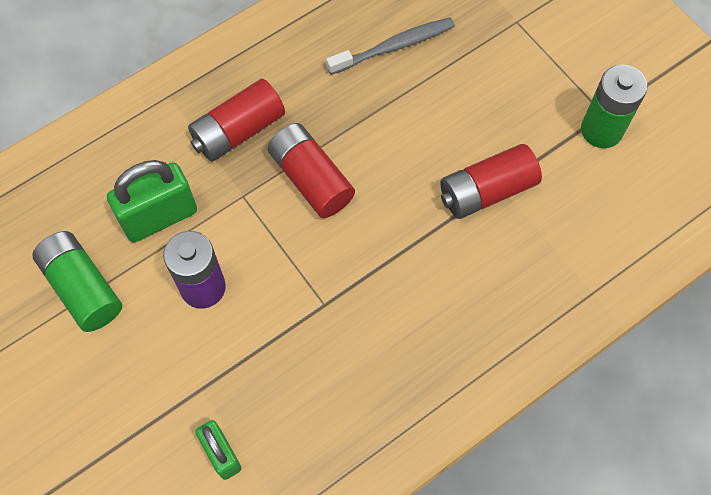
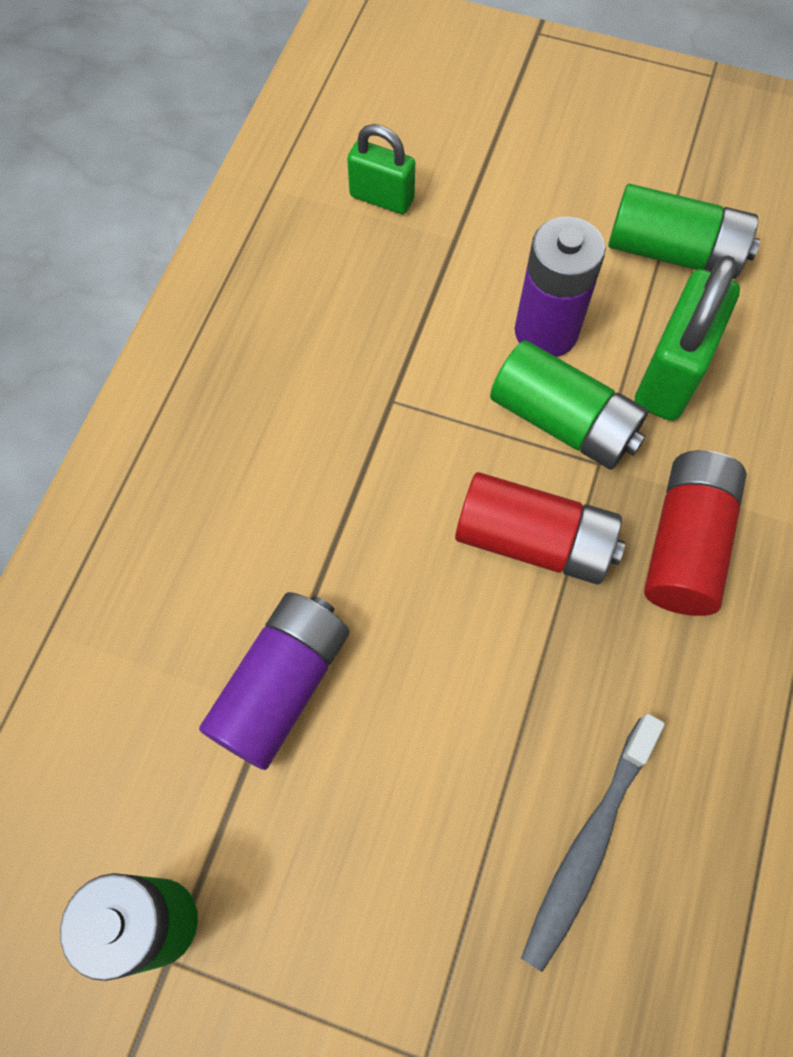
camera: 145 degrees right, 0 degrees up
(241, 229) = (563, 421): none -> green battery
(487, 191) = (281, 686): red battery -> purple battery

